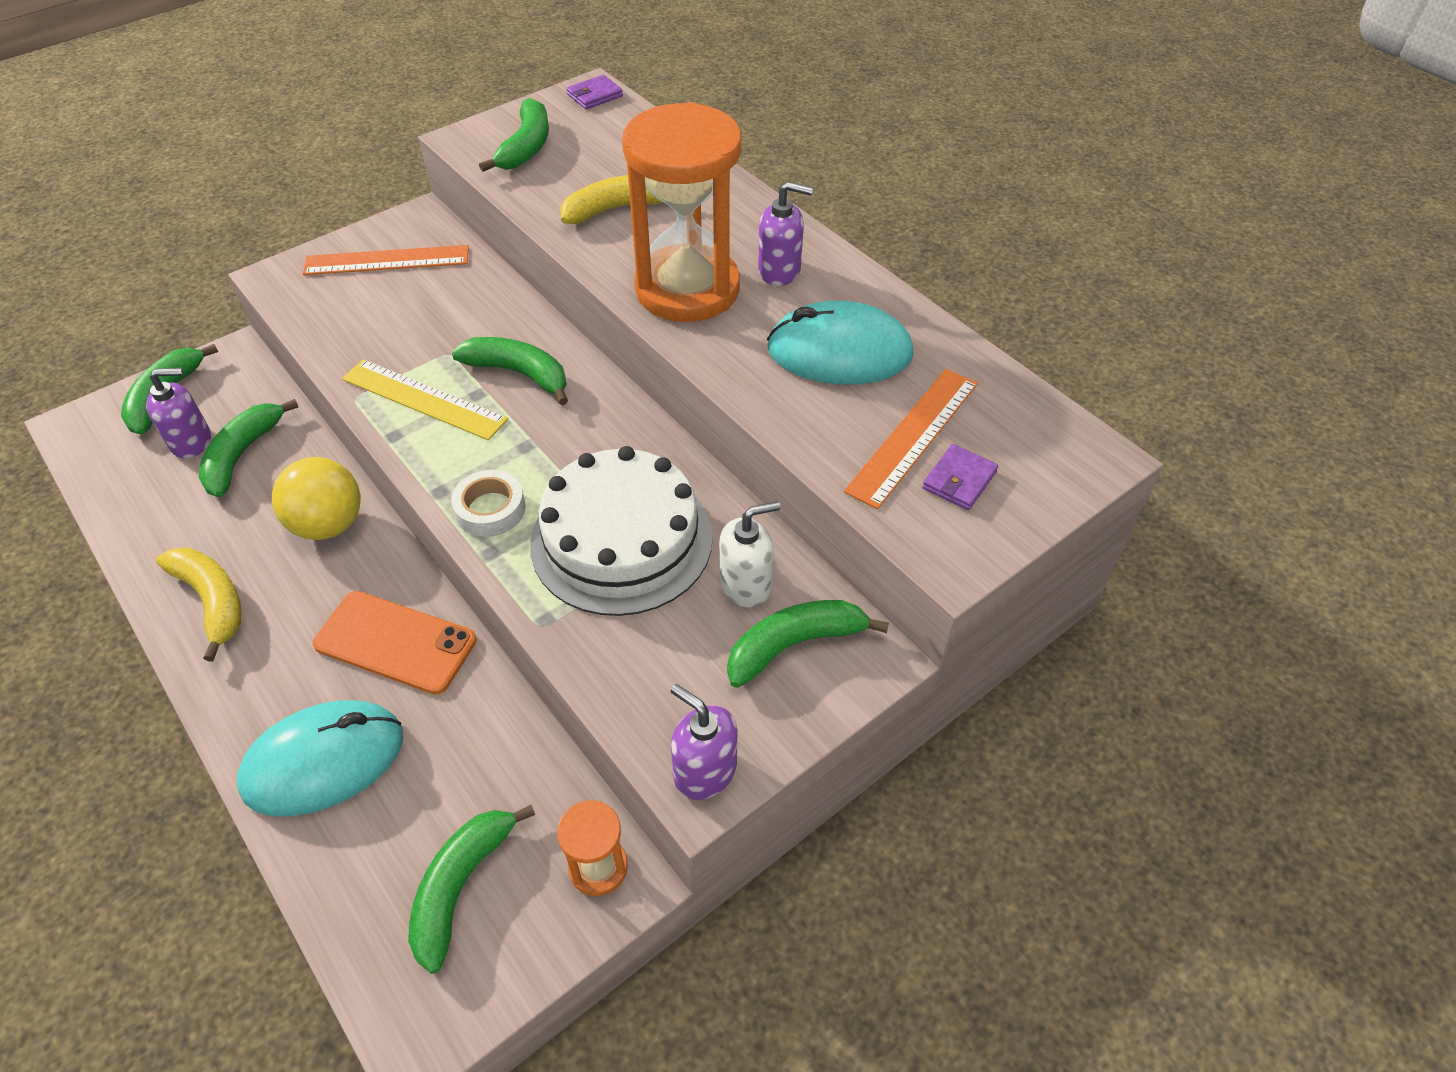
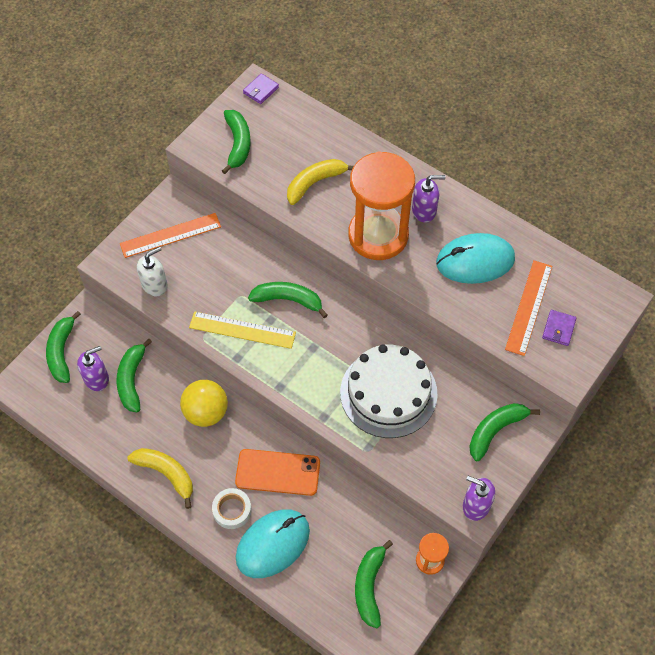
camera: 15 degrees left, 10 degrees up
(490, 509) = (312, 391): white tape -> white tape (232, 510)
(746, 584) = (460, 403): white soap dispenser -> white soap dispenser (155, 285)

